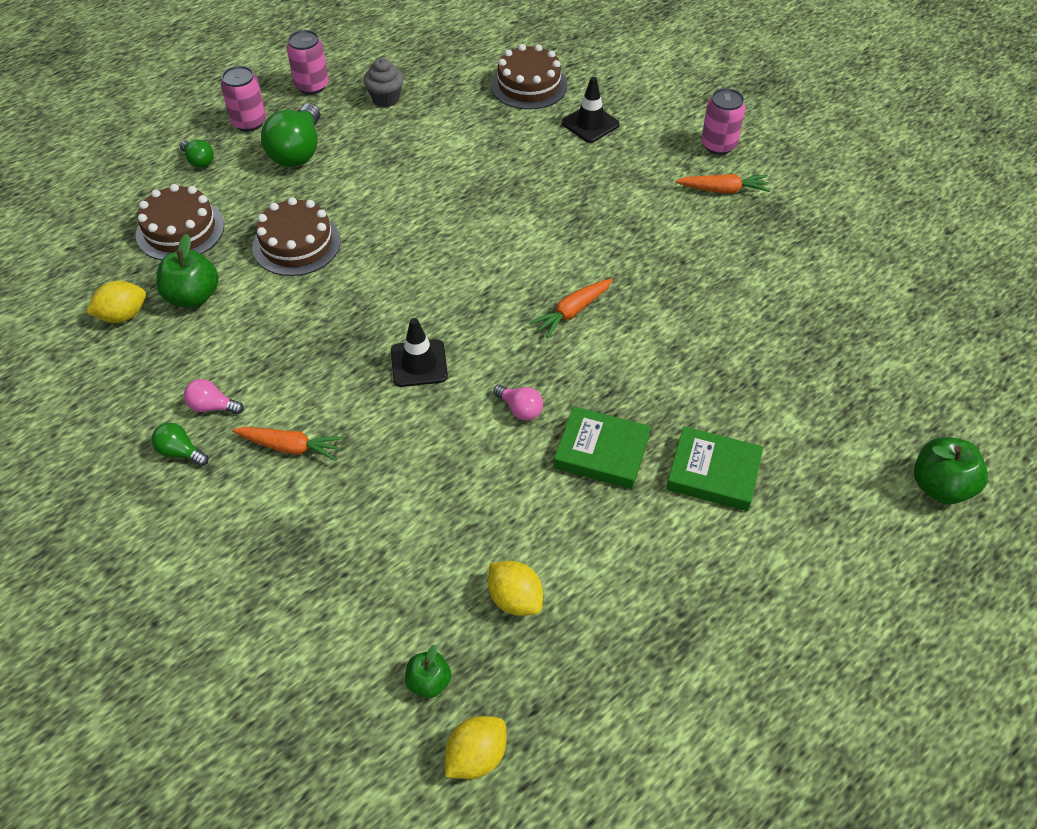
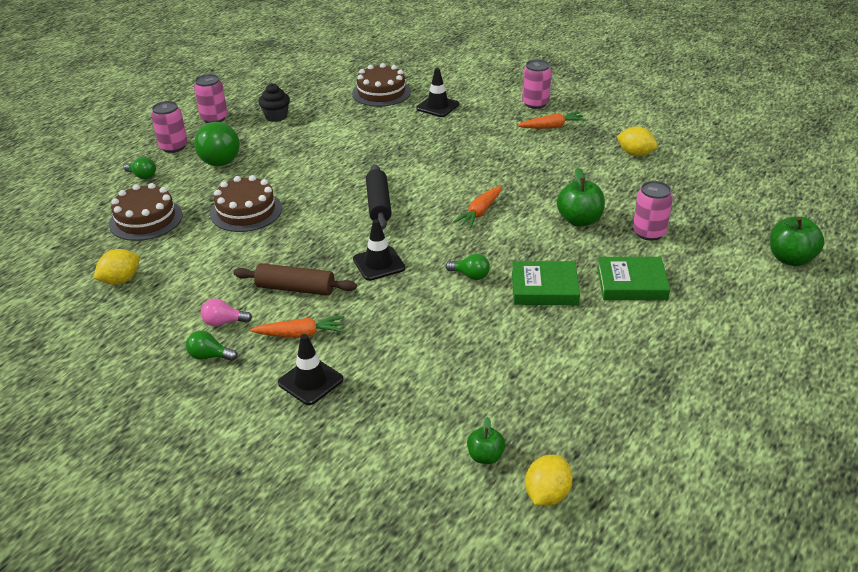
camera: 15 degrees left, 15 degrees down
(193, 297) = (175, 258): green apple -> green apple (579, 220)
(276, 518) = (310, 381): none -> black traffic cone
(309, 377) = (295, 288): none -> brown rolling pin
(385, 98) = (276, 116): grey cupcake -> black cupcake
(455, 270) = (379, 204): none -> black rolling pin
(515, 599) = (526, 389): yellow lemon -> yellow lemon (635, 154)
(520, 409) = (470, 275): pink light bulb -> green light bulb
(772, 396) = (649, 232): none -> pink can

